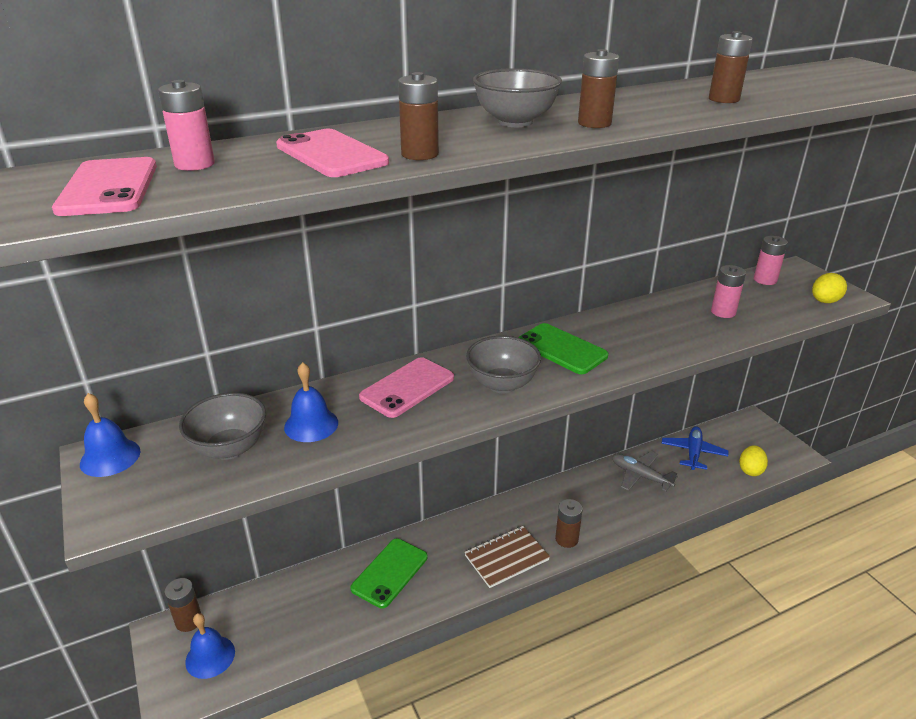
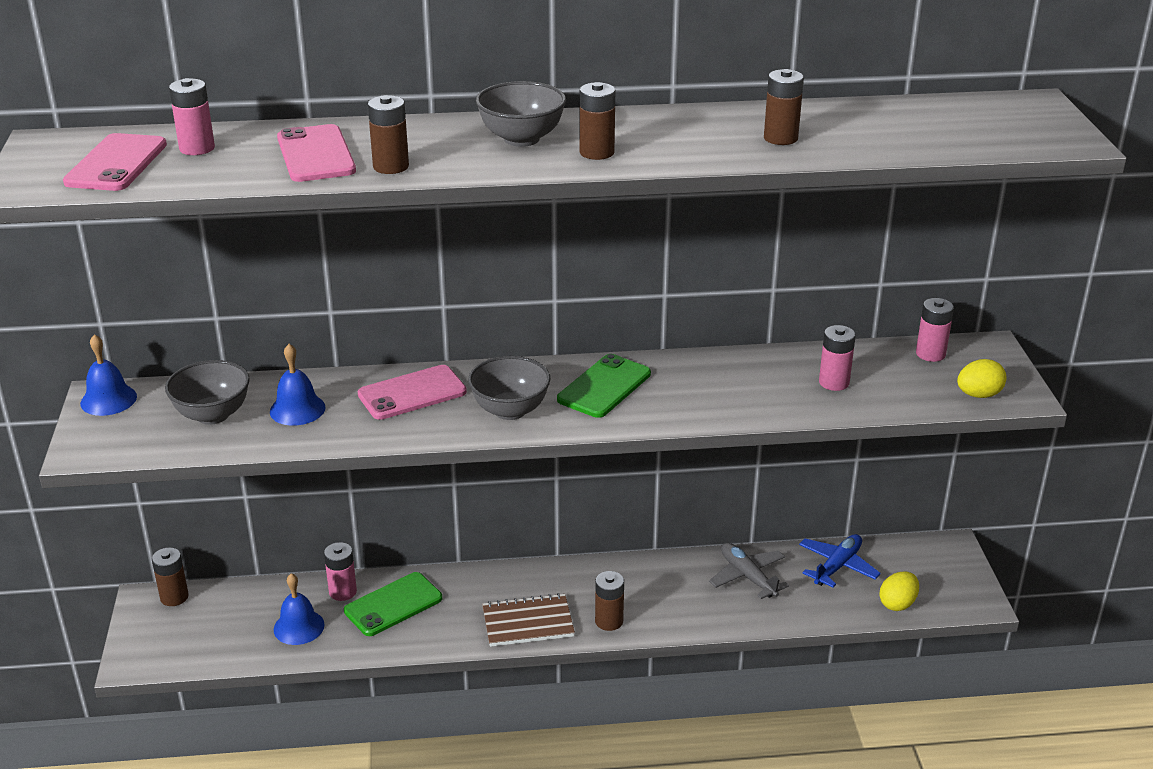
camera: 20 degrees right, 0 degrees up
(210, 656) = (180, 633): blue bell -> blue bell (299, 627)
(341, 573) = (343, 592): none -> pink battery
(561, 349) = (604, 387): green phone -> green phone turned 60 degrees clockwise

